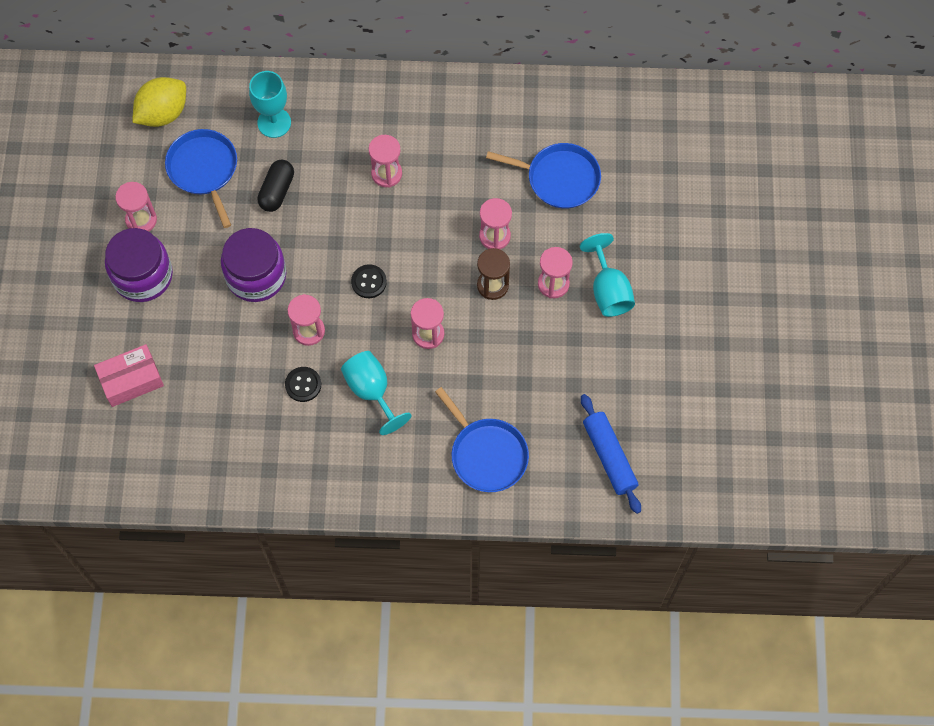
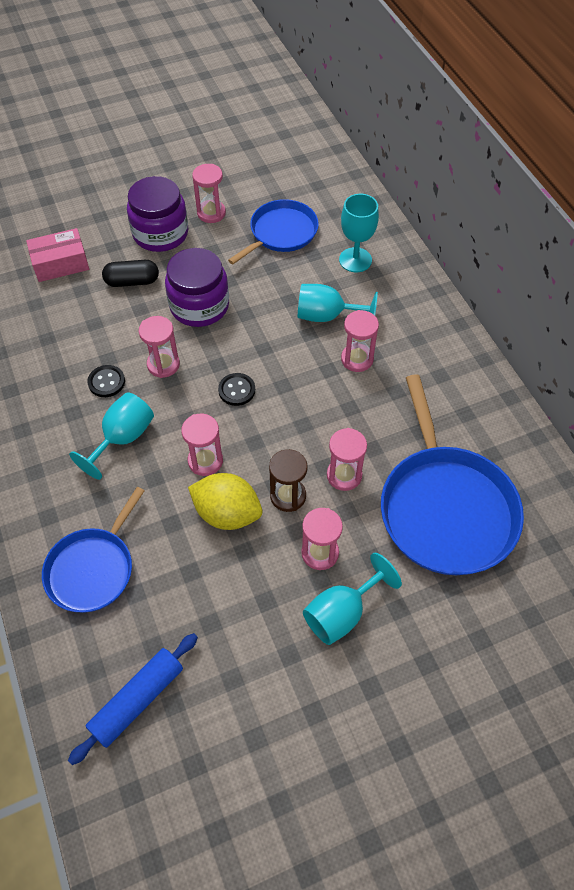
camera: 65 degrees right, 10 degrees down
(131, 380) = (61, 263): pink box -> pink box turned 60 degrees counterclockwise
(163, 113) = (316, 189): yellow lemon -> yellow lemon (227, 513)
(277, 191) = (290, 287): black capsule -> black capsule (132, 281)
(327, 176) = (327, 316): none -> turquoise goblet
(559, 178) = (445, 508): blue pan -> blue pan, size x1.64

